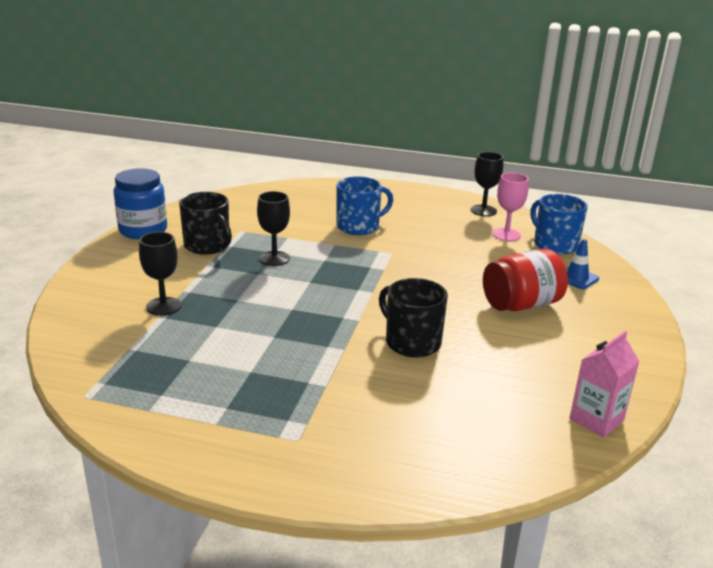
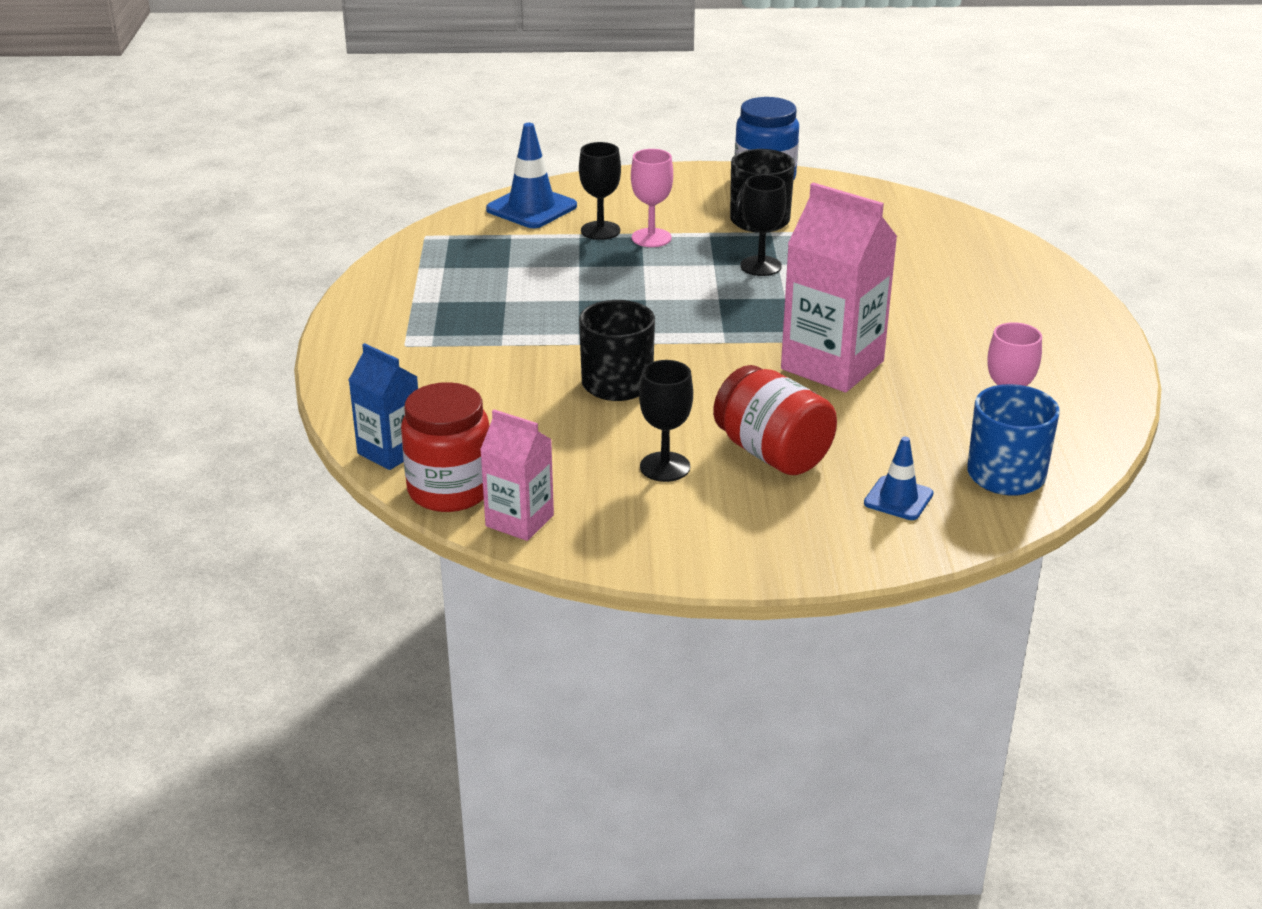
camera: 75 degrees right, 5 degrees up
(88, 330) = (531, 208): none -> blue traffic cone
(196, 288) = (651, 238): none -> pink goblet
(359, 226) = (911, 305): blue mug -> none
(421, 264) = (832, 365): none -> pink carton
(483, 210) = (1082, 398): black goblet -> black goblet (665, 467)
(485, 474) = (390, 452): none -> blue carton
(551, 448) = (450, 490): none -> red jar

